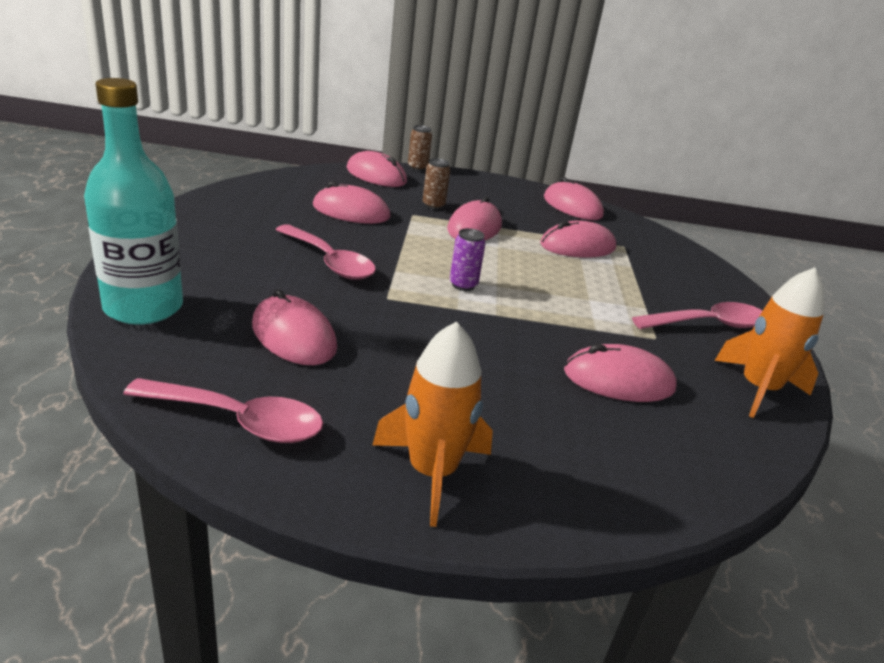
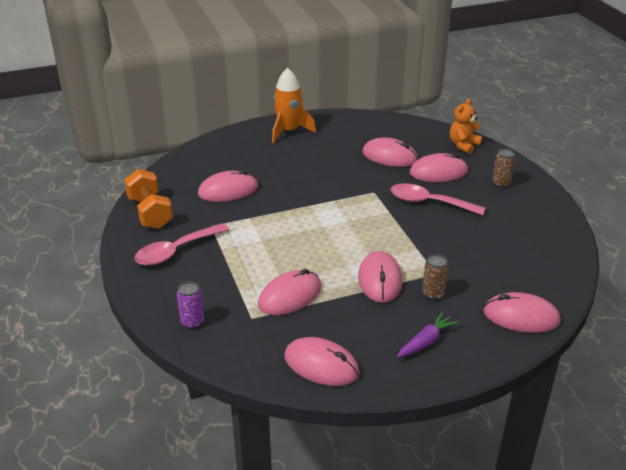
camera: 160 degrees right, 5 degrees up
(143, 307) = (463, 145): turquoise bottle -> orange teddy bear
(239, 420) = (367, 124): pink spoon -> none
(351, 211) = (475, 254): pink mouse -> pink mouse (438, 172)
(417, 168) = (509, 356): brown can -> brown can (501, 183)
(463, 285) = (343, 218): purple can -> purple can (192, 322)
(473, 190) = (426, 341): none -> purple carrot
(758, 389) = (150, 213): orange rocket -> orange dumbbell

